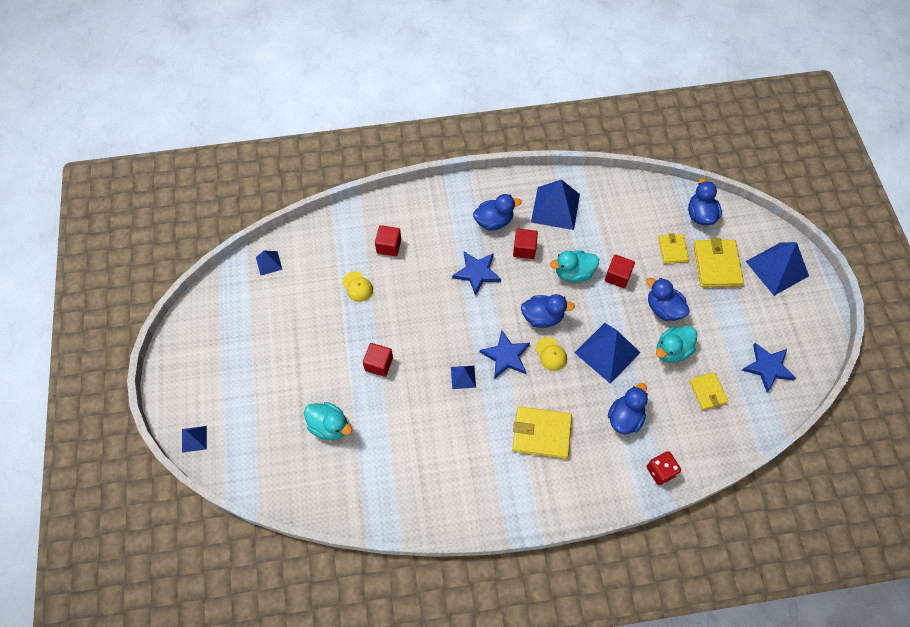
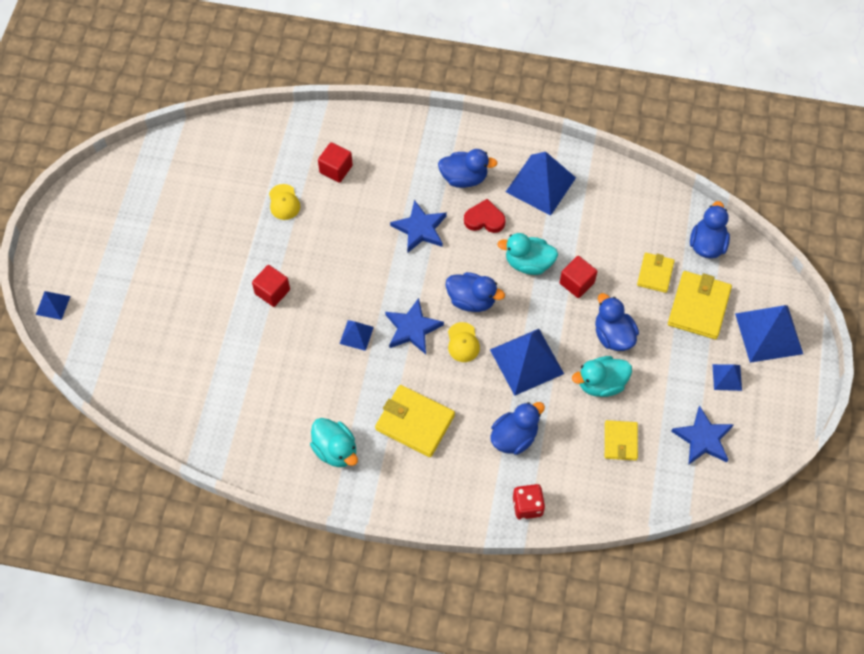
camera: 20 degrees right, 0 degrees up
(269, 263) = (200, 147): blue pyramid -> blue pyramid (727, 377)
(329, 426) = (194, 339): turquoise duck -> turquoise duck (335, 450)
(524, 249) = (484, 219): red cube -> red heart

